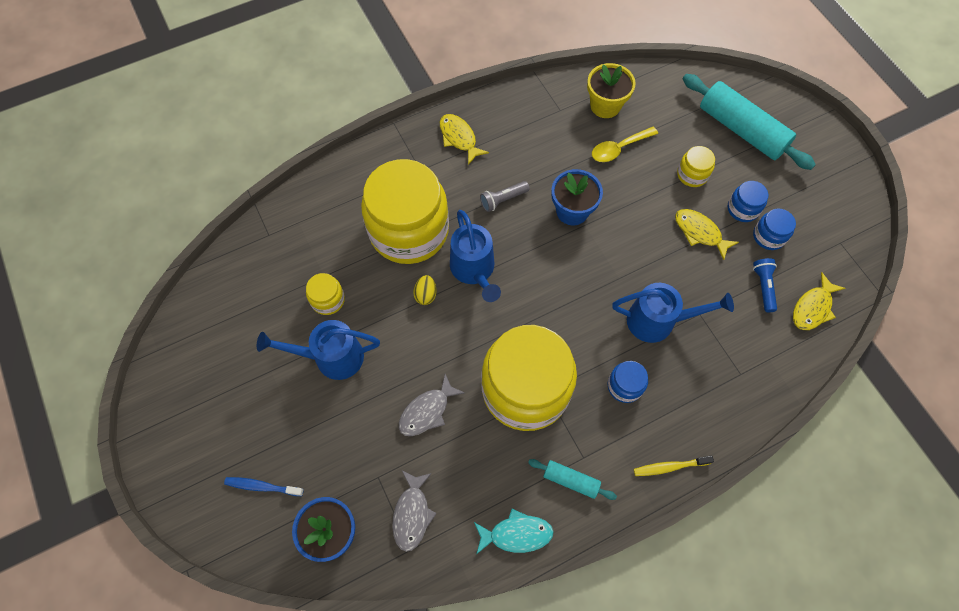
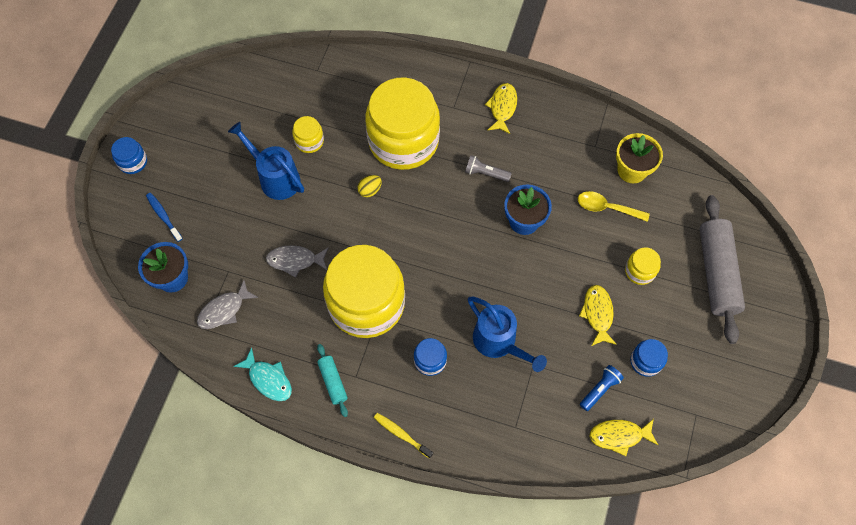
camera: 45 degrees right, 0 degrees up
(474, 271) = (416, 202): blue watering can -> none
(741, 130) = (717, 273): turquoise rolling pin -> grey rolling pin
(743, 209) = (649, 326): blue jar -> blue jar (133, 162)

